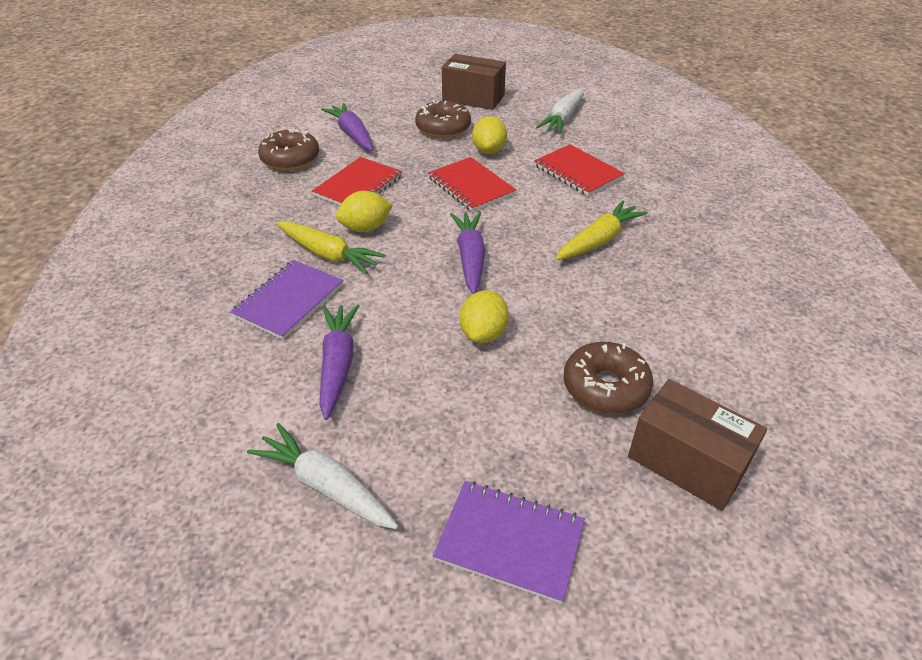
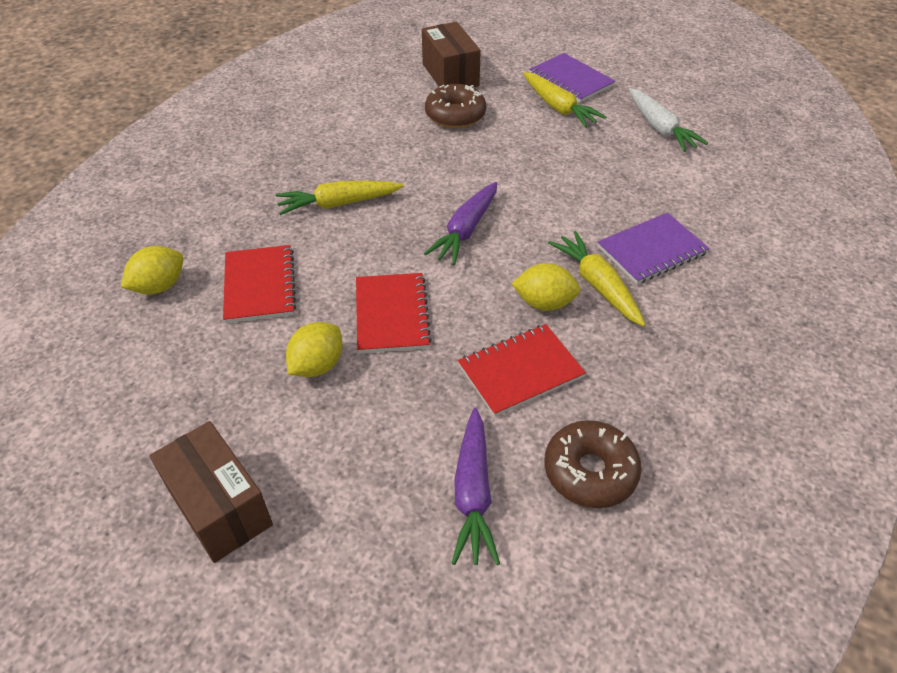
camera: 150 degrees left, 5 degrees up
(338, 364) = (627, 187): purple carrot -> none
(443, 128) = (333, 444): brown donut -> none
(483, 333) = (506, 169): yellow lemon -> yellow lemon (159, 286)
(488, 463) = (559, 108): none -> yellow carrot
(563, 118) = (159, 386): white carrot -> none

